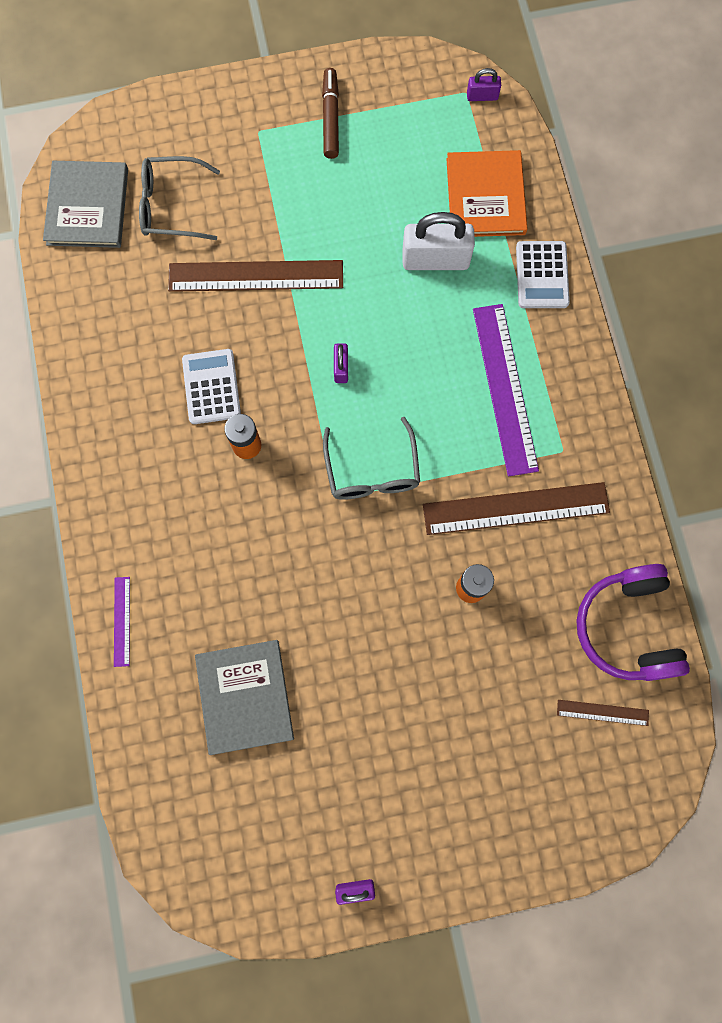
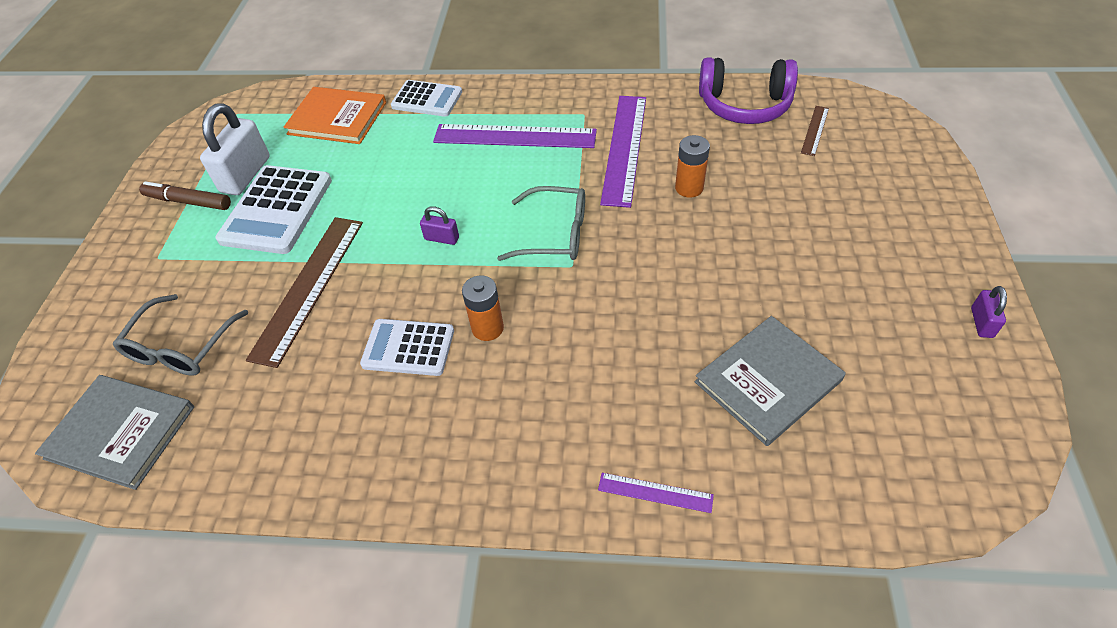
camera: 70 degrees left, 25 degrees down
(244, 697) = (768, 381): grey book -> grey book turned 45 degrees counterclockwise
(340, 203) = (277, 210): none -> white calculator
(435, 259) = (374, 157): white padlock -> white padlock (245, 175)
(482, 96) = (247, 105): purple padlock -> none
(515, 508) = (624, 148): brown ruler -> purple ruler

